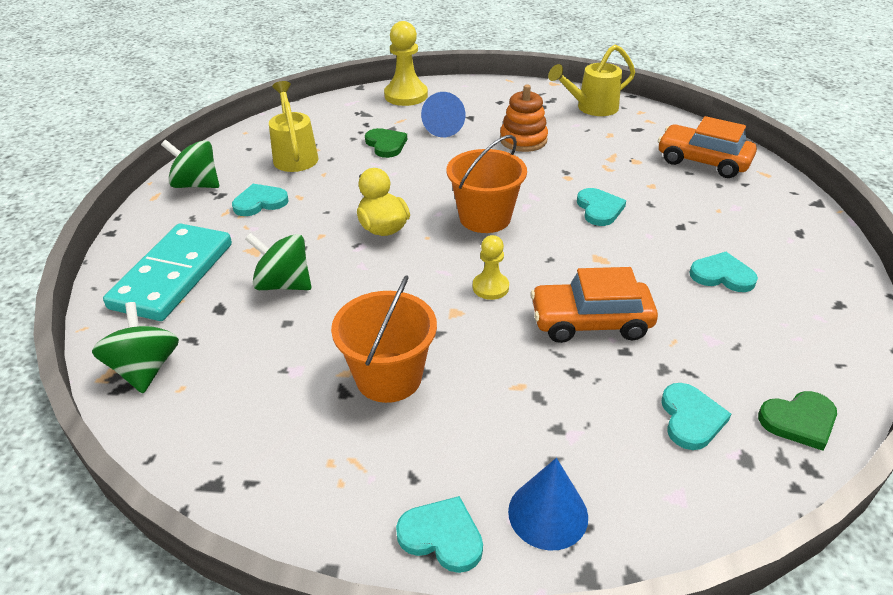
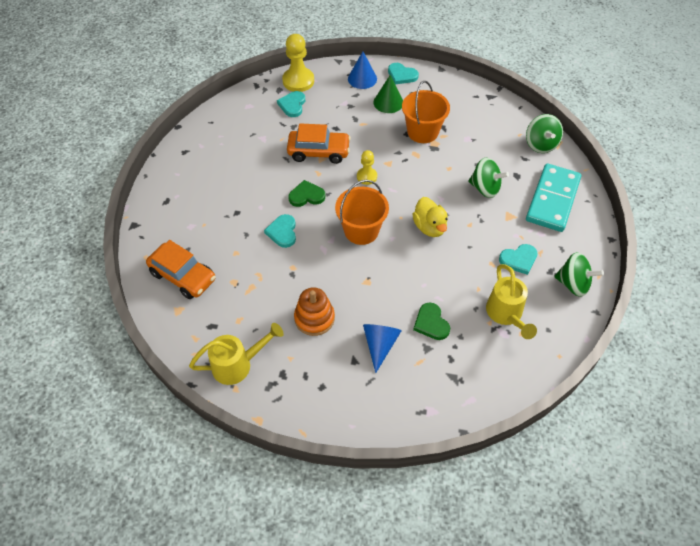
camera: 175 degrees left, 15 degrees up
(406, 95) = (414, 409): yellow pawn -> yellow pawn (298, 81)
(469, 444) = (388, 102): none -> green cone
(722, 275) = (234, 174): turquoise heart -> none
(799, 421) = (248, 101): green heart -> green heart (306, 196)

